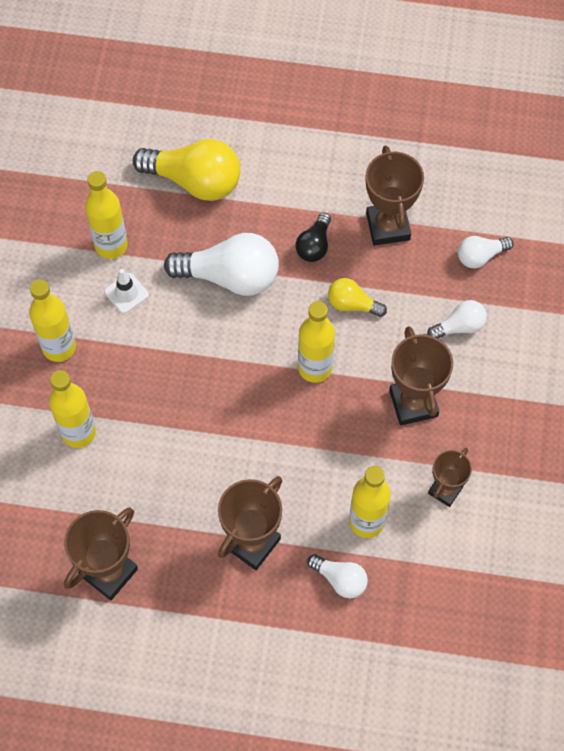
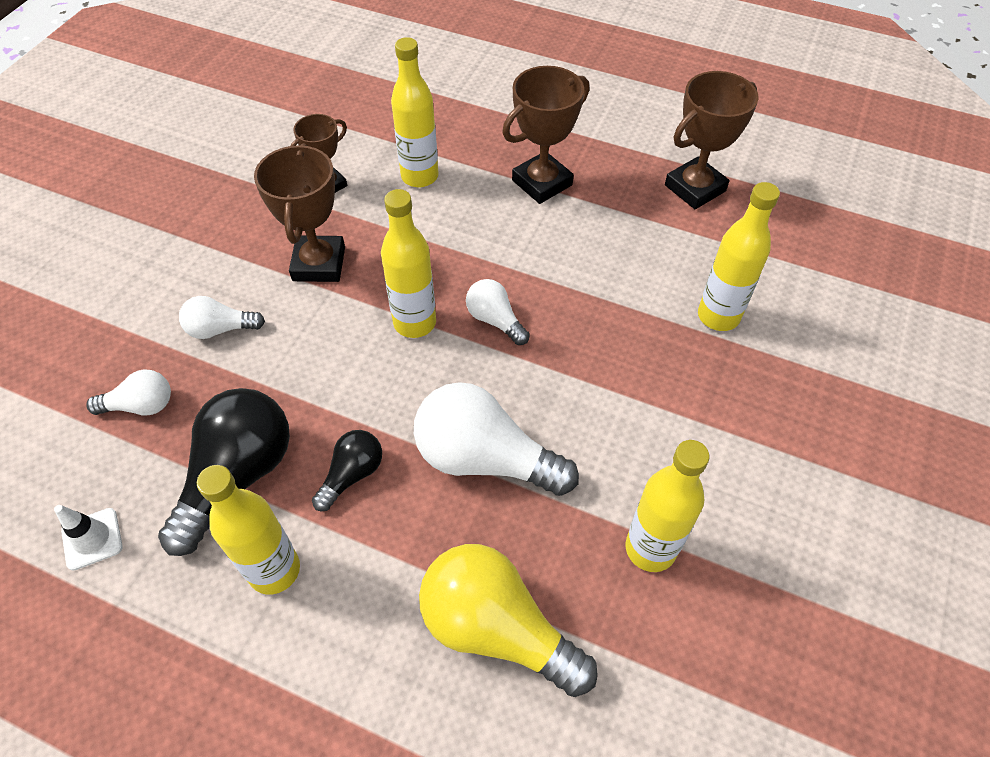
camera: 165 degrees left, 10 degrees down
(59, 347) = (738, 419): yellow bottle -> yellow bottle (274, 570)
(126, 293) = (637, 470): white traffic cone -> white traffic cone (92, 539)
(340, 579) = (464, 141): white light bulb -> white light bulb (495, 320)
(352, 304) = (336, 384): yellow light bulb -> none
(388, 226) = (238, 476): brown trophy -> black light bulb

